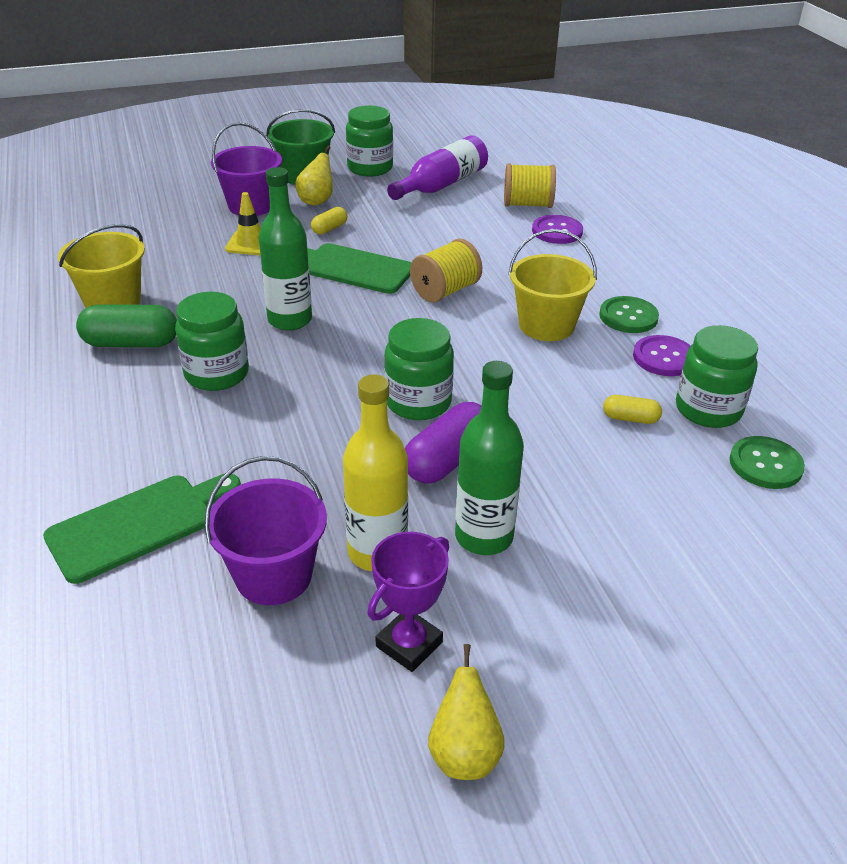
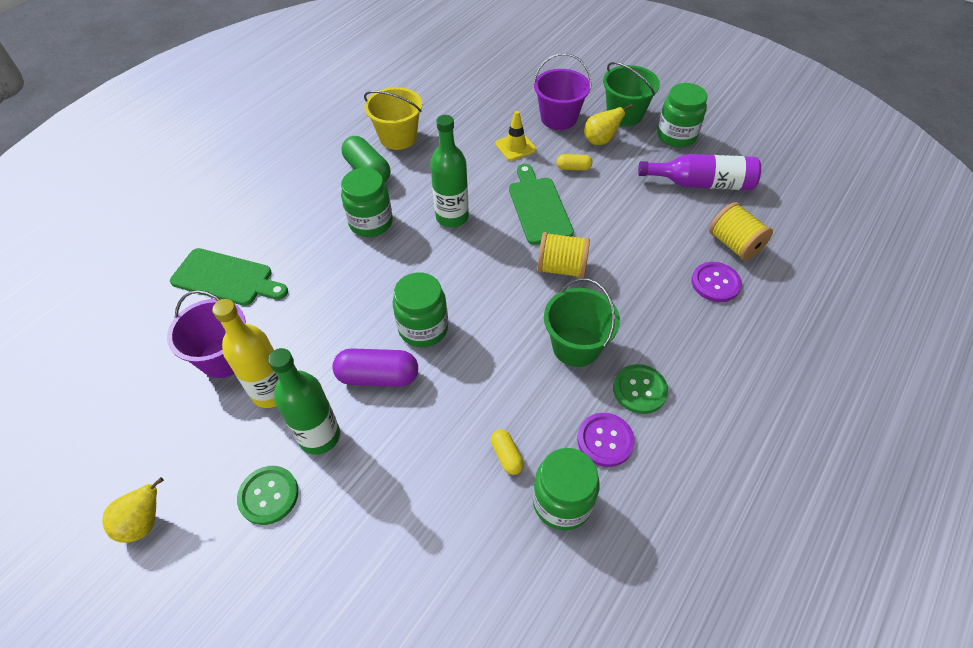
camera: 55 degrees right, 15 degrees up
(409, 644) = (209, 450): purple trophy -> none
(546, 325) = (576, 346): yellow bucket -> green bucket
(765, 464) = (524, 574): green button -> green button (268, 495)

